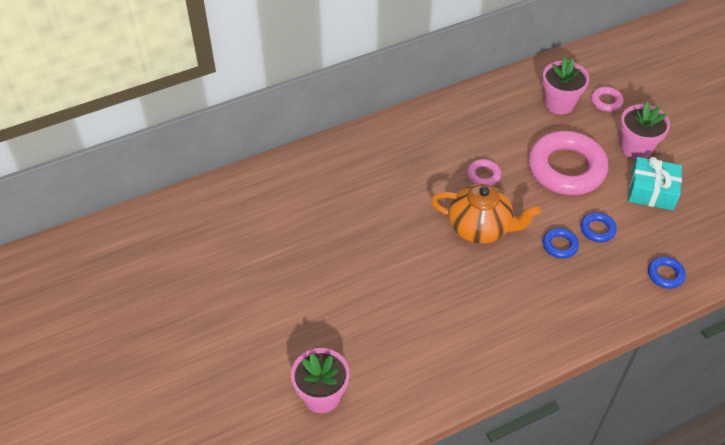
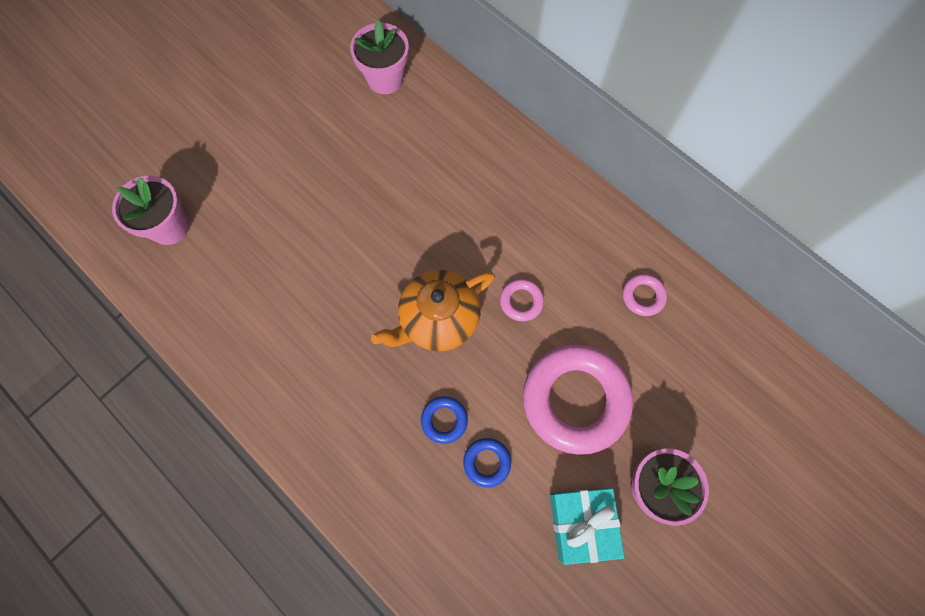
camera: 70 degrees right, 20 degrees up
(480, 228) = (438, 320): orange teapot -> orange teapot turned 60 degrees clockwise
(559, 103) = (689, 364): pink flower pot -> pink flower pot (385, 79)
(606, 101) = (724, 427): pink ring -> pink ring (643, 296)
(665, 274) = (444, 567): blue ring -> none

